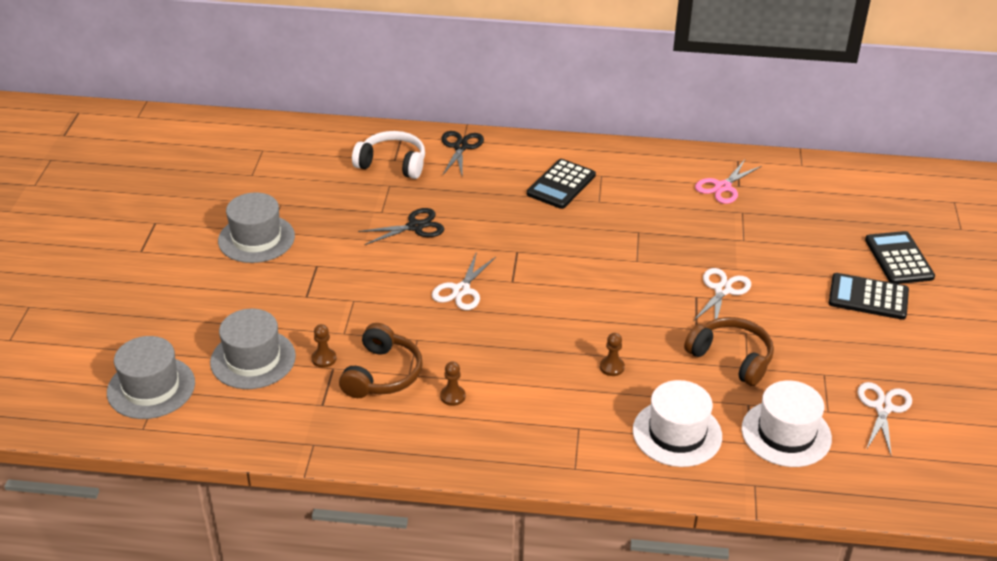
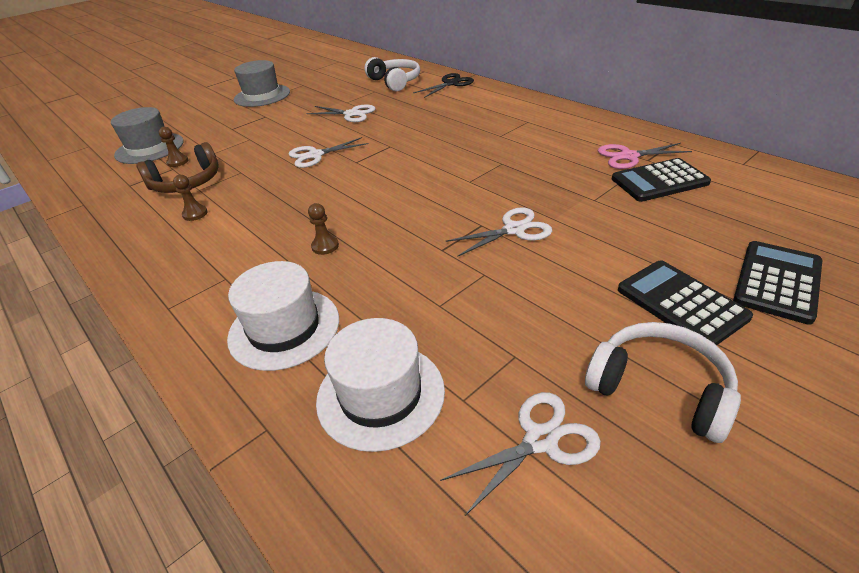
camera: 45 degrees right, 0 degrees up
(151, 387) = (88, 143): grey hat -> none
(415, 227) = (351, 114): black scissors -> white scissors
(561, 185) = (486, 119): black calculator -> black calculator (659, 181)
(731, 358) = (436, 289): brown headphones -> none
(904, 352) = (660, 388): none -> white headphones

